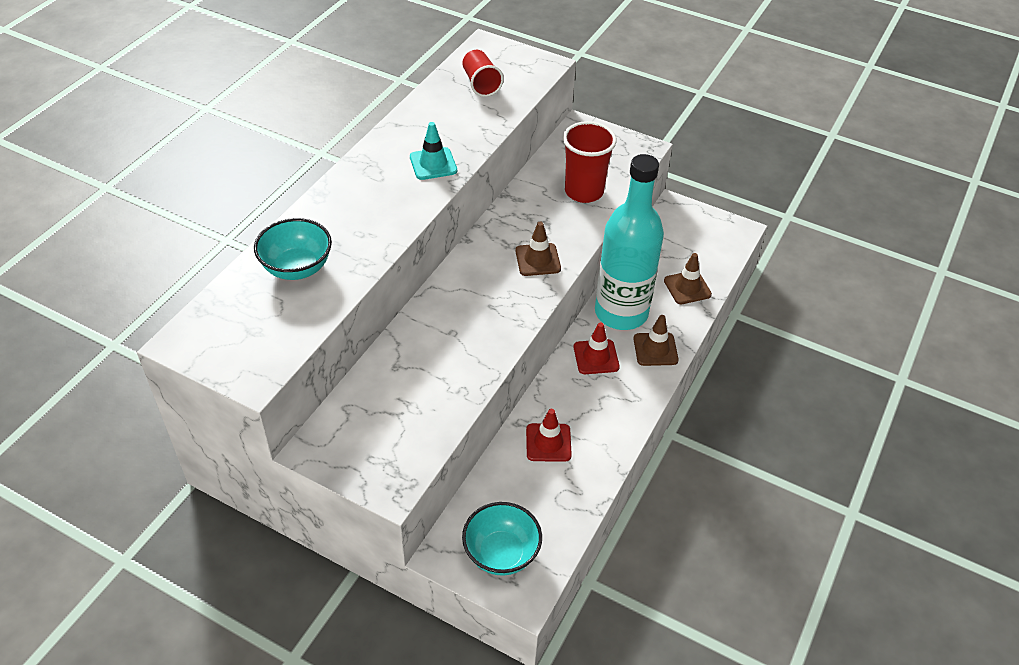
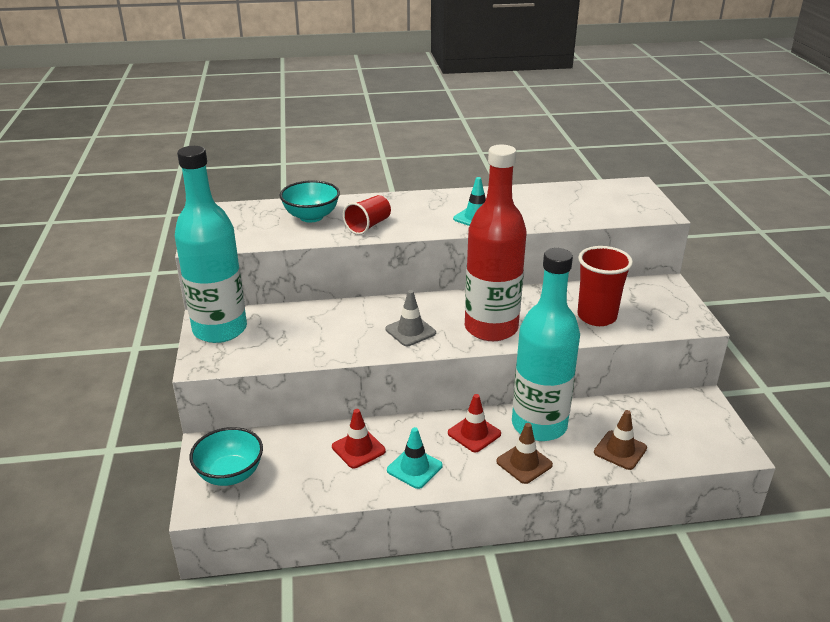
camera: 55 degrees right, 15 degrees down
(345, 447) = (220, 329): none -> turquoise bottle
(481, 84) = (590, 200): red cup -> red cup (368, 226)
(491, 311) = (410, 331): none -> grey traffic cone
(538, 260) = (491, 328): brown traffic cone -> red bottle
(604, 419) = (414, 468): none -> turquoise traffic cone

